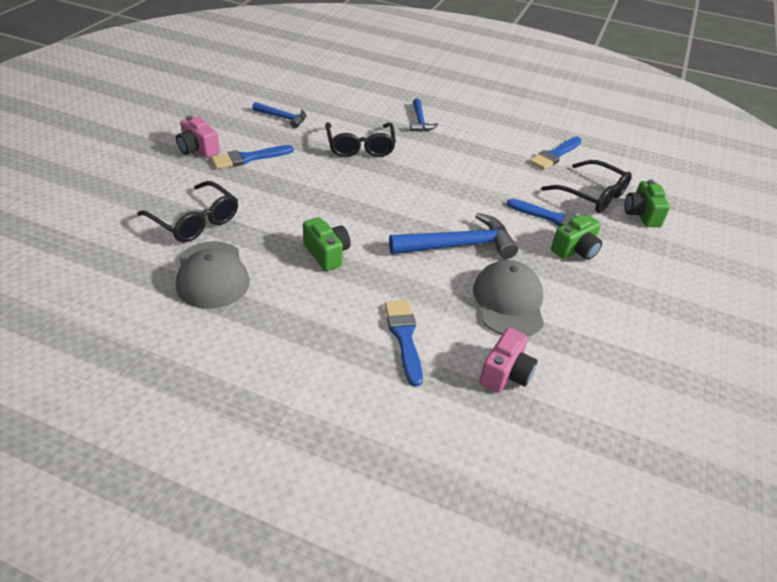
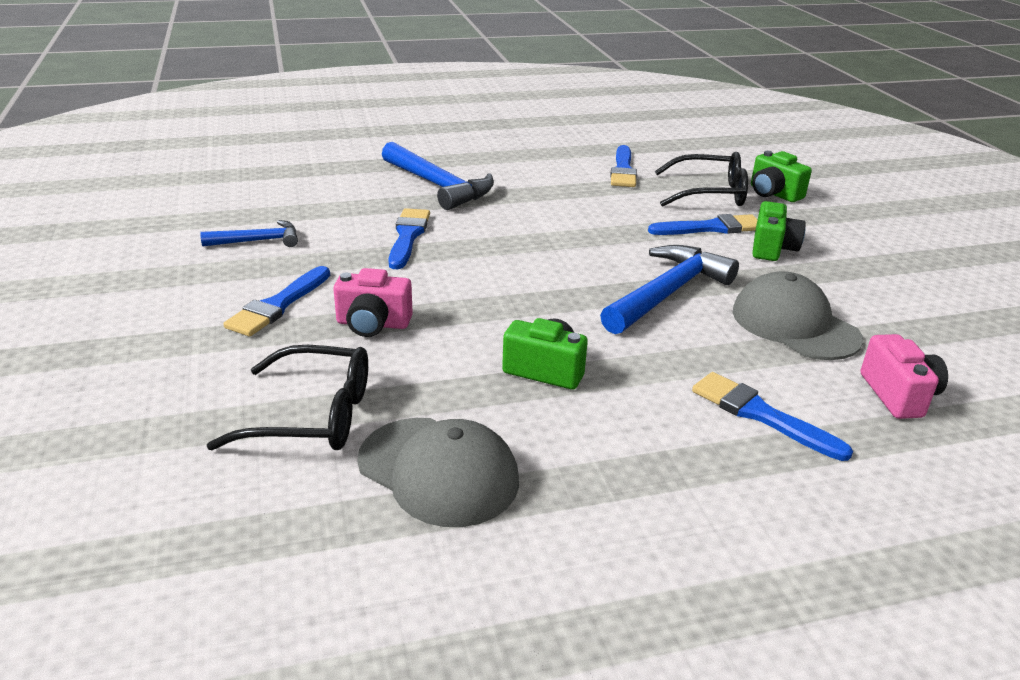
camera: 35 degrees left, 10 degrees down
(198, 149) = (183, 324): pink camera -> pink camera (373, 324)
(360, 146) = (408, 236): black glasses -> blue brush
(420, 121) = (438, 186): blue hammer -> blue hammer, size x1.76

